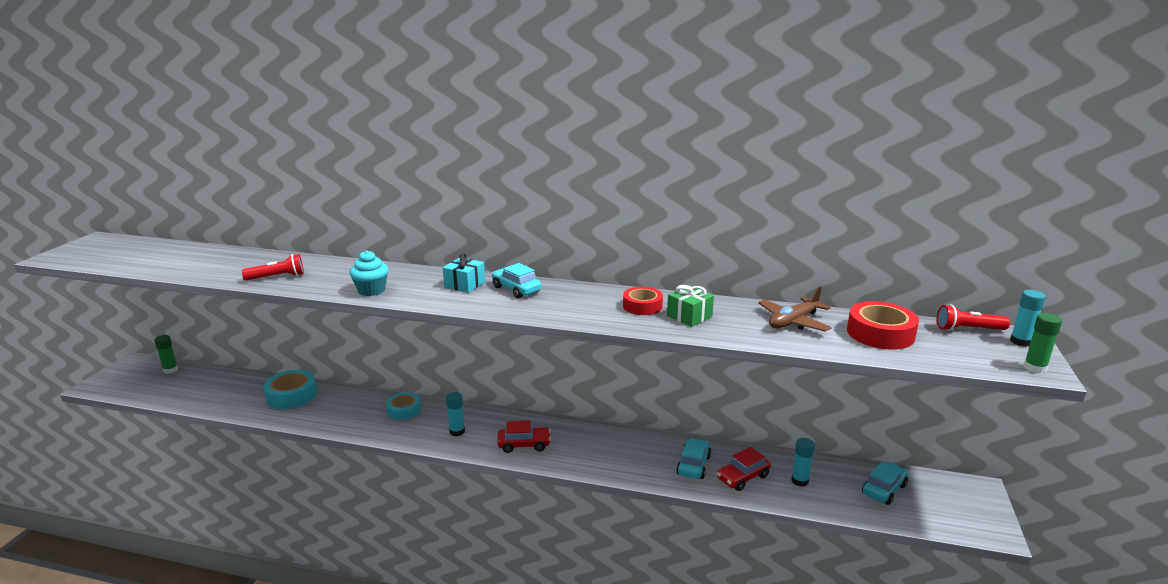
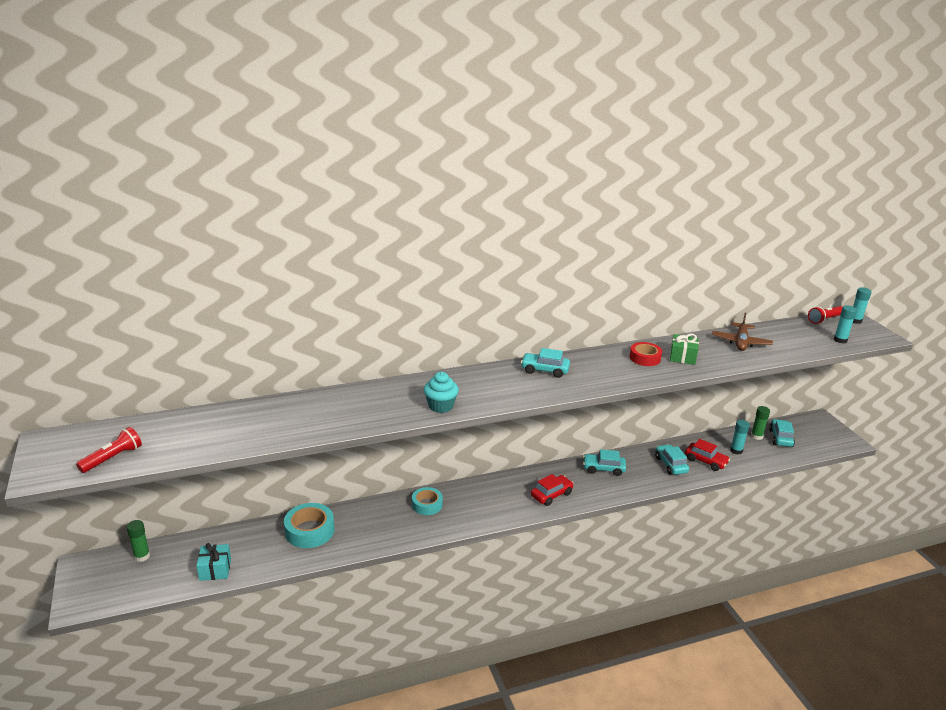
camera: 35 degrees left, 5 degrees up
(277, 277) = (336, 420): red flashlight -> red flashlight (113, 458)
(457, 431) = (491, 505): turquoise glue stick -> turquoise glue stick (840, 340)
(465, 284) = (502, 378): turquoise gift -> turquoise gift (215, 569)
(610, 441) = (603, 469): none -> turquoise car
(743, 477) = (705, 461): red car -> red car turned 75 degrees counterclockwise
(880, 333) = (791, 336): red tape -> none
(1035, 368) = (880, 336): green glue stick -> green glue stick (756, 436)

